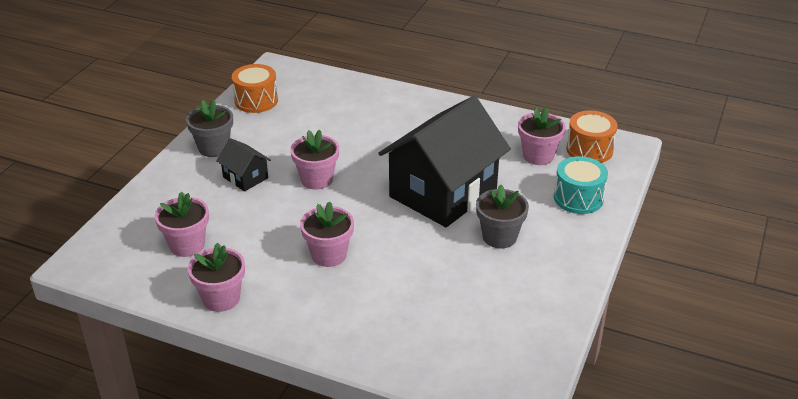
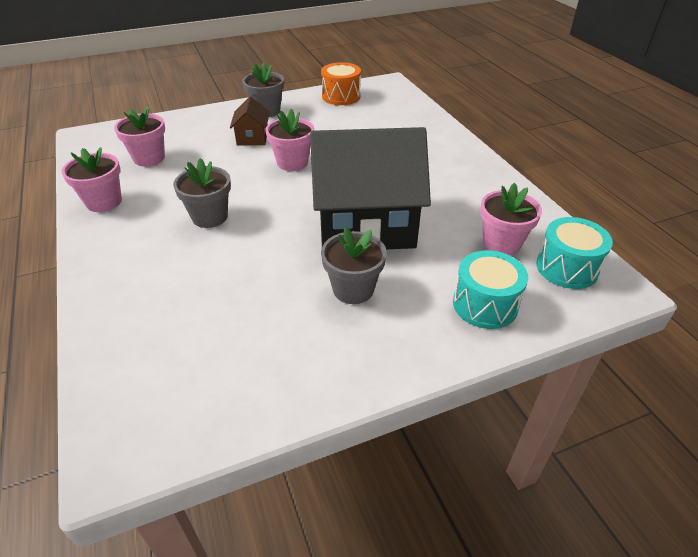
camera: 45 degrees right, 5 degrees up
(245, 177) = (252, 137): black house -> brown house
(329, 255) = (210, 217): pink flower pot -> grey flower pot
(589, 150) = (566, 268): orange drum -> turquoise drum

